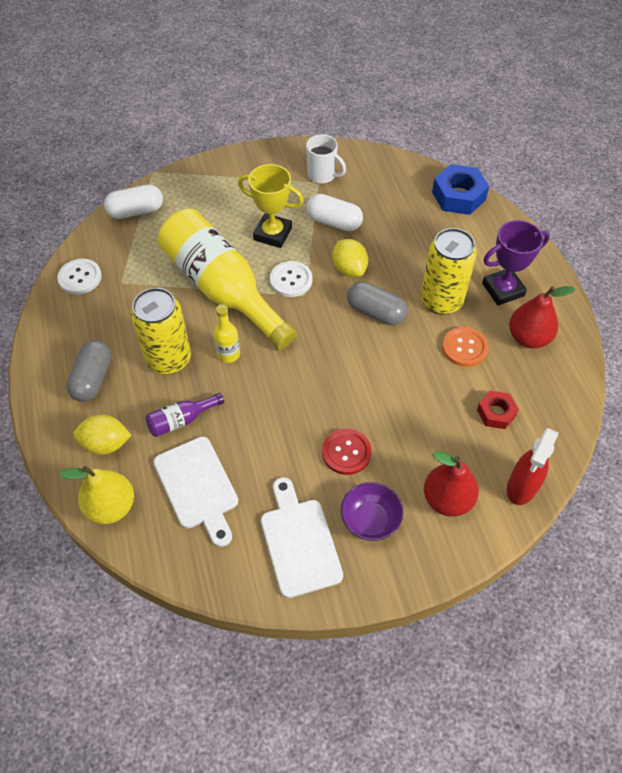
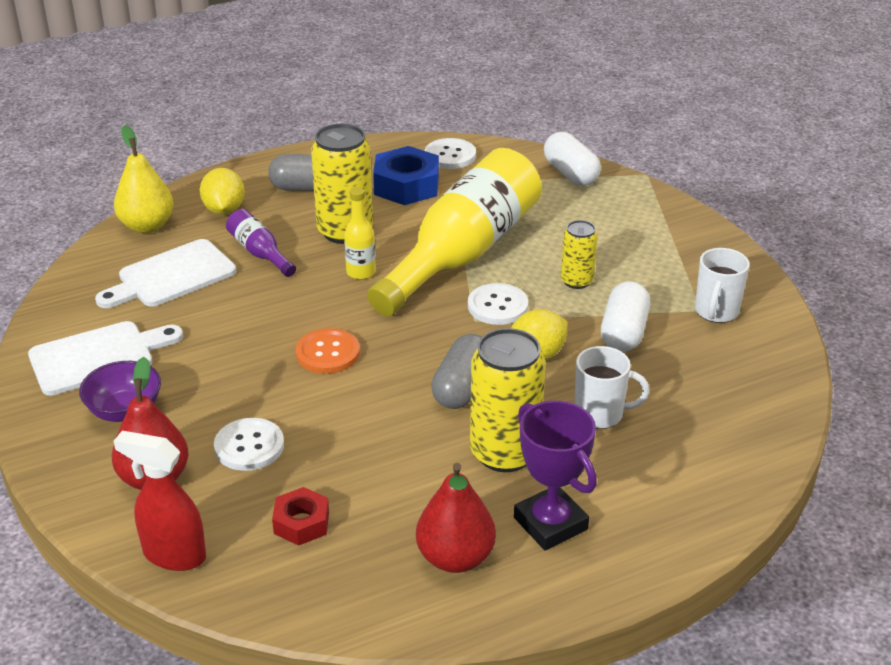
camera: 80 degrees right, 20 degrees down
(273, 234) = (576, 281): yellow trophy -> yellow can
(346, 452) = (223, 382): red button -> none
(411, 249) = (600, 414): none -> white mug
(420, 439) = (249, 446): none -> white button
(458, 196) = (747, 460): blue nut -> blue nut (406, 185)
(464, 348) = (418, 483): orange button -> orange button (327, 353)

